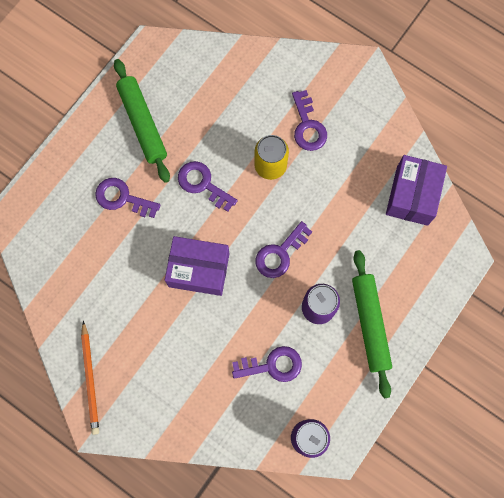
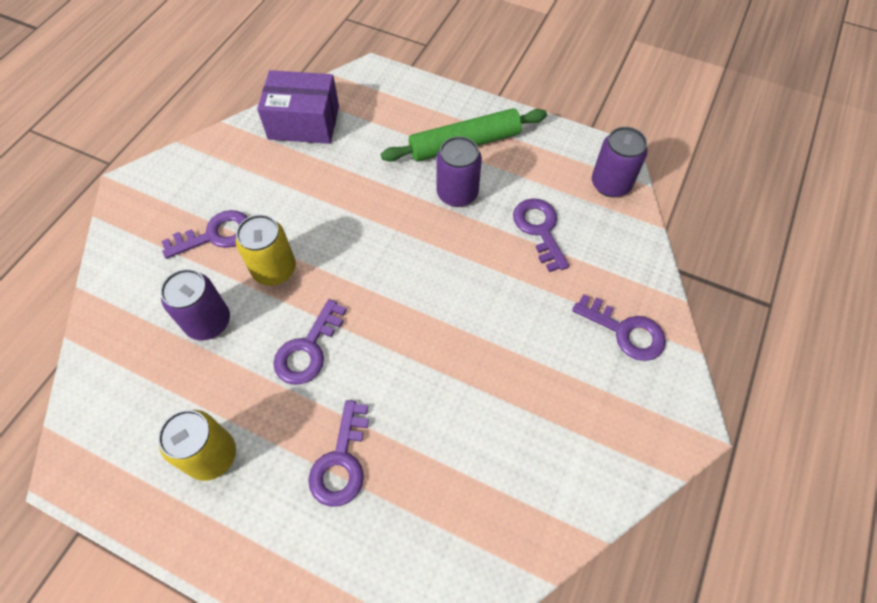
camera: 100 degrees left, 15 degrees down
(90, 379) = (628, 448): orange pencil -> none
(143, 123) = (212, 455): green rolling pin -> yellow can
(199, 270) = (435, 332): purple box -> none
(236, 121) = (208, 322): none -> purple can
(280, 254) = (396, 241): purple key -> purple key (625, 331)

